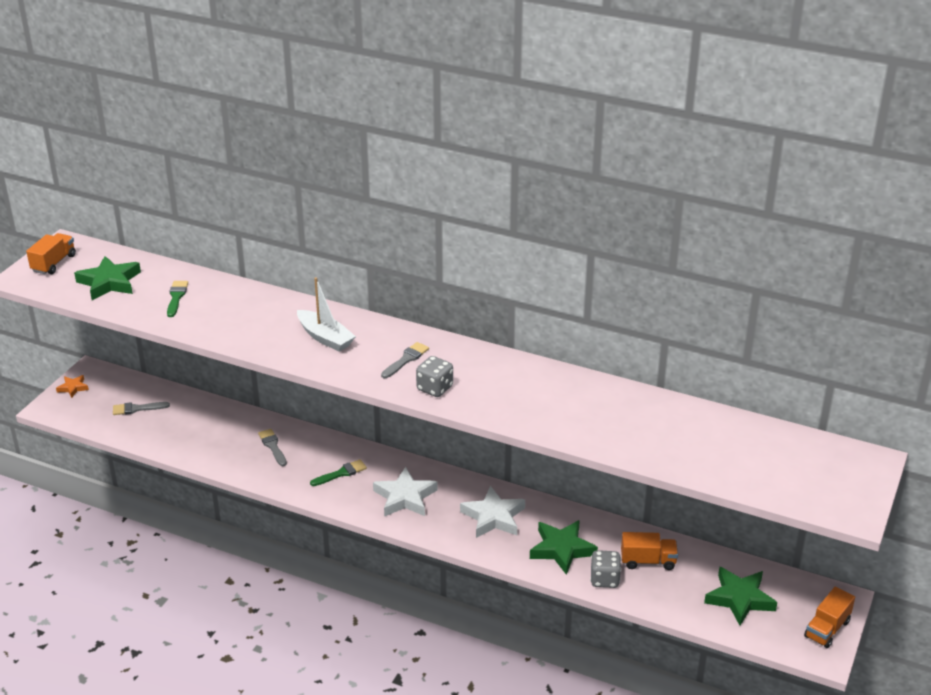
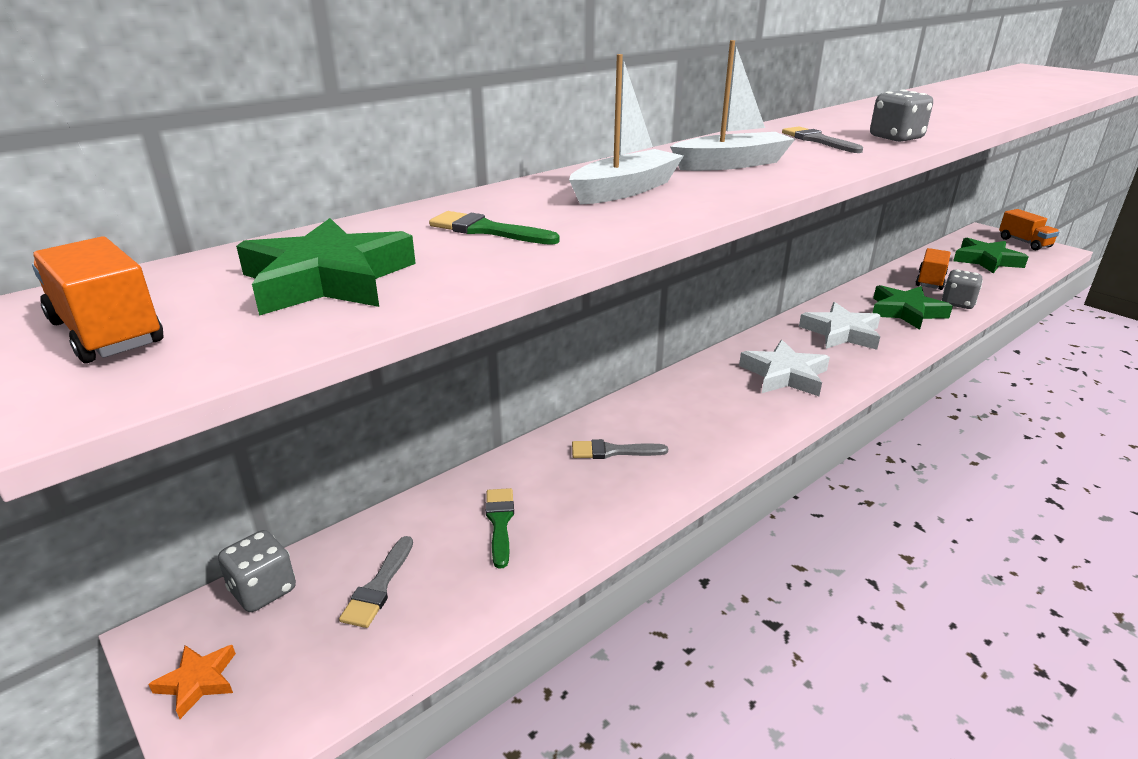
camera: 65 degrees left, 5 degrees down
(122, 380) = (263, 590): none -> grey dice
(254, 316) = (625, 190): none -> white boat
(341, 473) = (712, 408): green brush -> green brush (500, 523)

